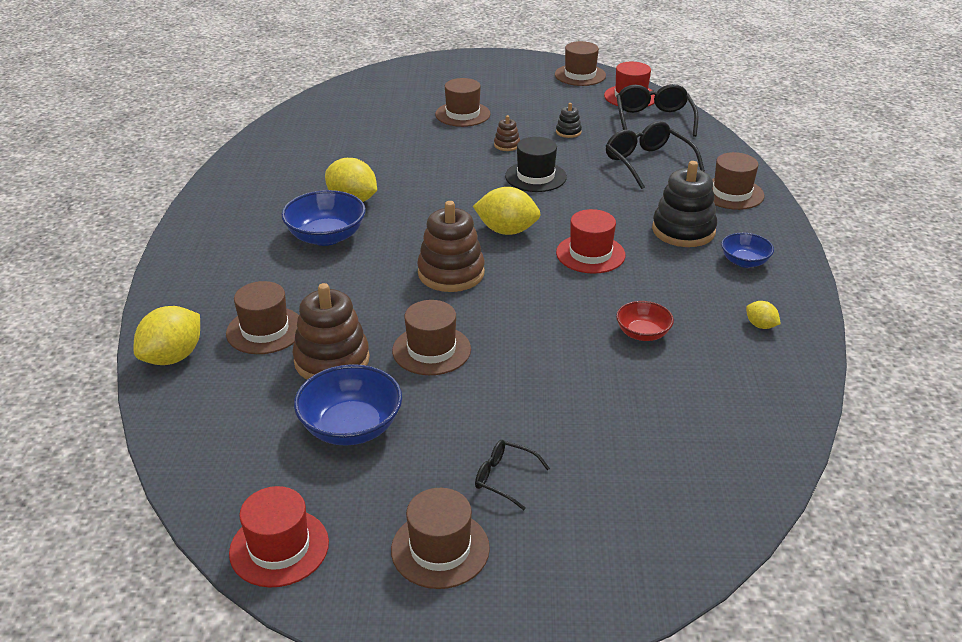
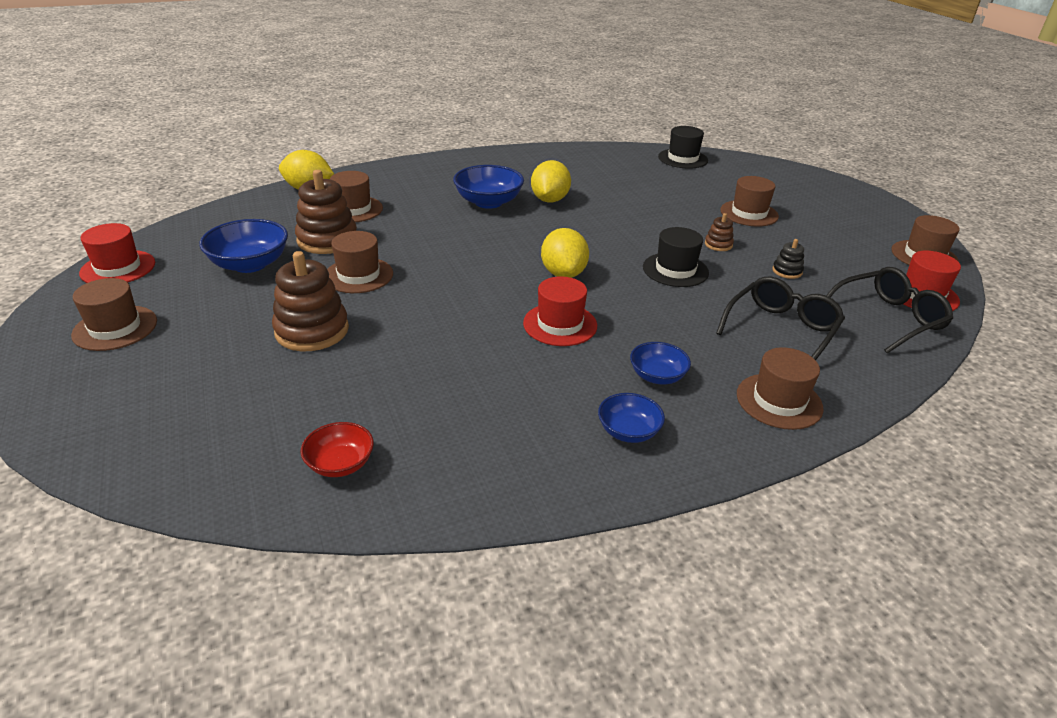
camera: 65 degrees right, 0 degrees up
(324, 107) = (683, 159): none -> black hat
(451, 273) = (474, 261): brown stacking toy -> brown stacking toy (312, 331)
(504, 478) = (200, 340): black glasses -> none
(643, 333) = (439, 378): red bowl -> red bowl (340, 464)
(683, 230) = (657, 376): black stacking toy -> blue bowl
(760, 325) = (500, 461): yellow lemon -> none

